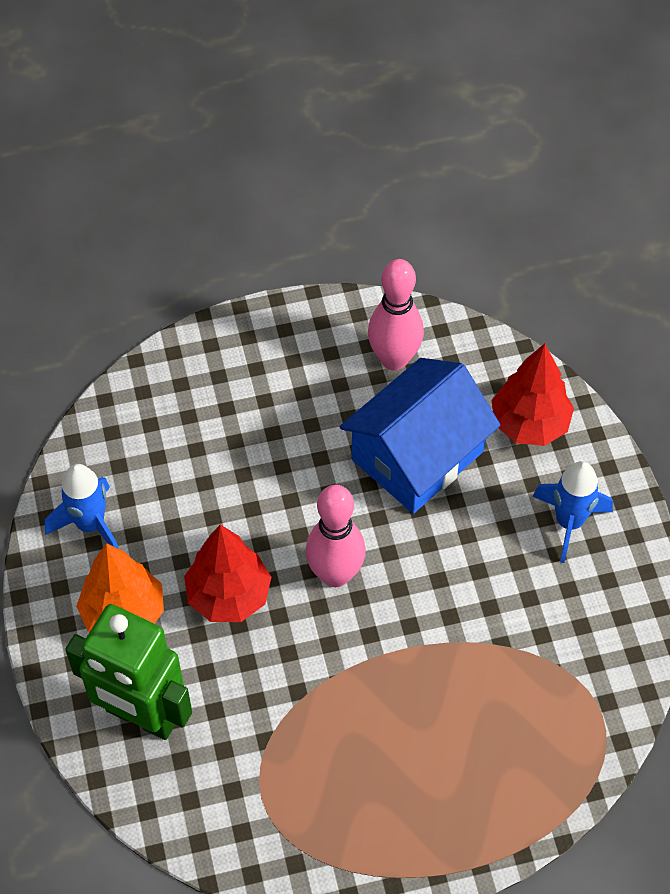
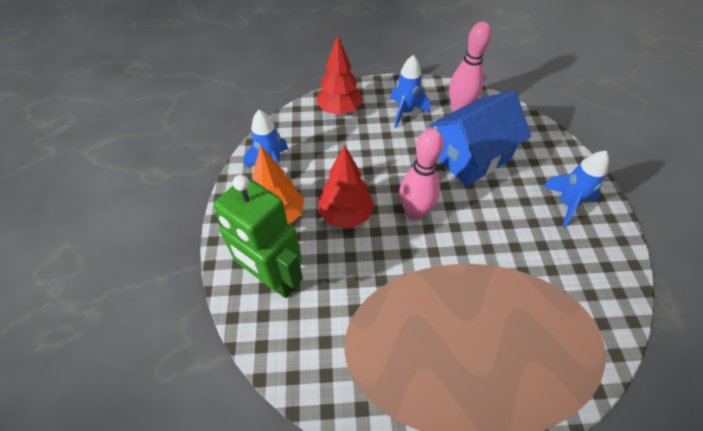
camera: 10 degrees right, 5 degrees down
(299, 380) = (405, 112): none -> blue rocket
(529, 424) = (539, 149): red tree -> red tree (339, 110)

